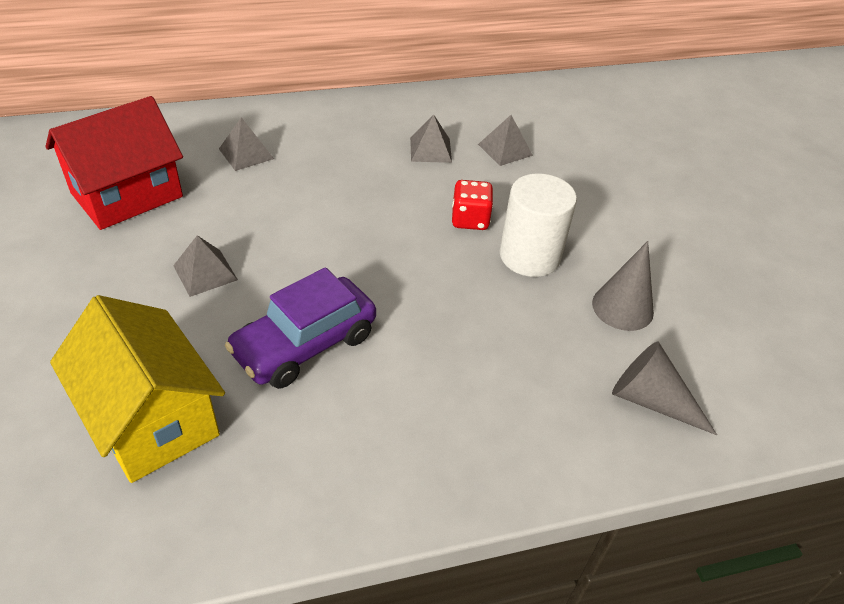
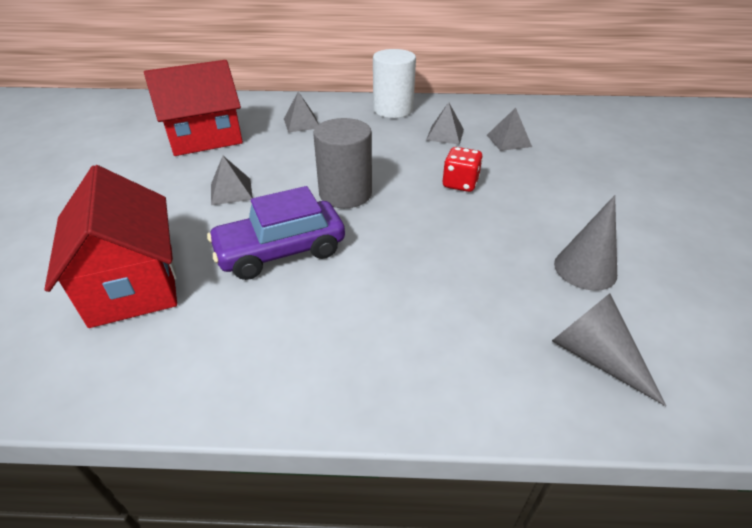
camera: 20 degrees right, 5 degrees down
(152, 419) = (133, 284): yellow house -> red house
(346, 254) = (345, 194): none -> grey cylinder
(529, 256) = (505, 216): white cylinder -> white cylinder (393, 109)

